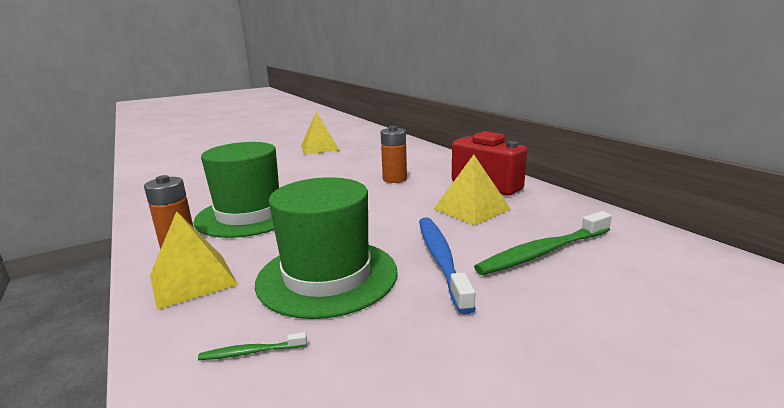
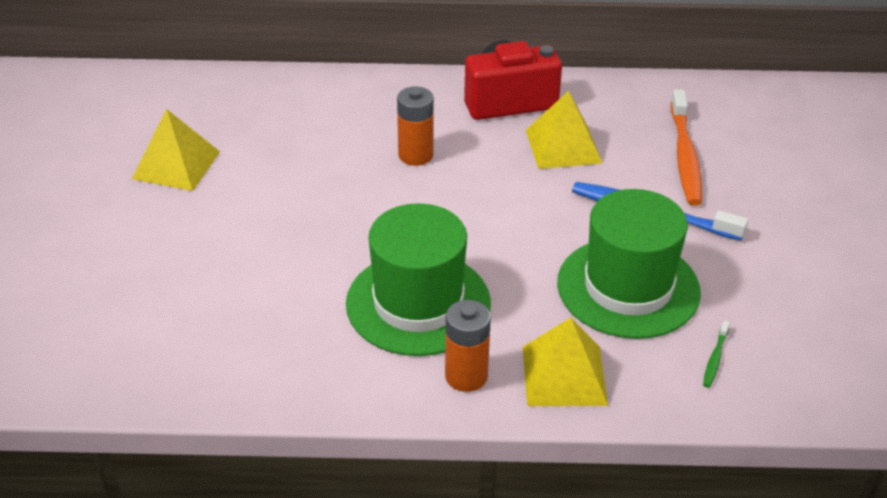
camera: 60 degrees left, 20 degrees up
(543, 252) = (685, 156): green toothbrush -> orange toothbrush

